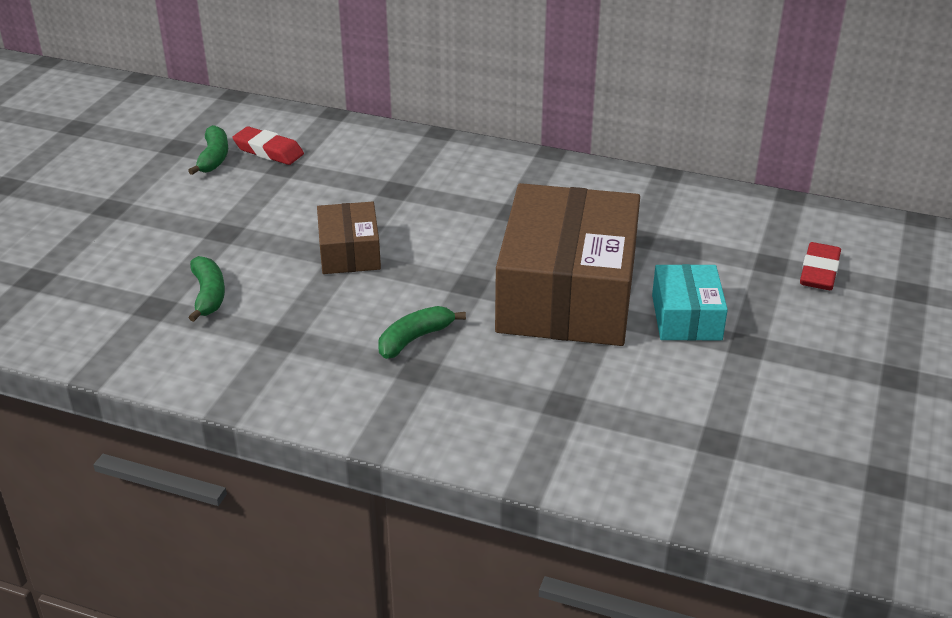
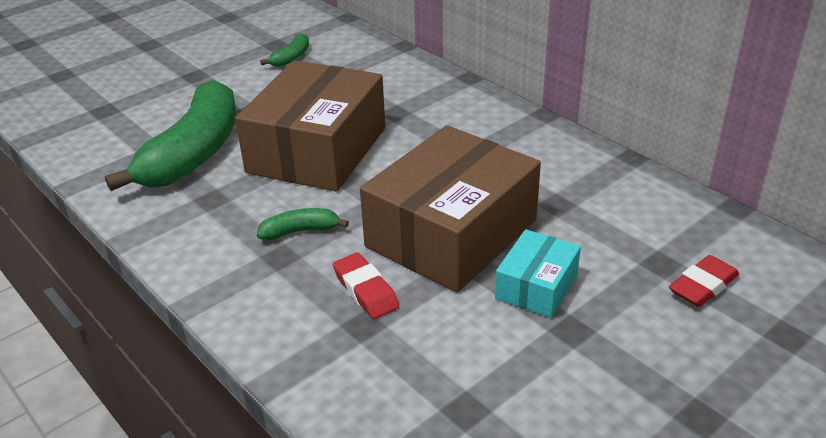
camera: 30 degrees right, 0 degrees up
(208, 295) = (194, 153): green banana -> green banana, size x2.39
(268, 151) = (332, 62): red eraser -> red eraser (365, 290)
(349, 252) = (317, 150): brown box -> brown box, size x2.07

